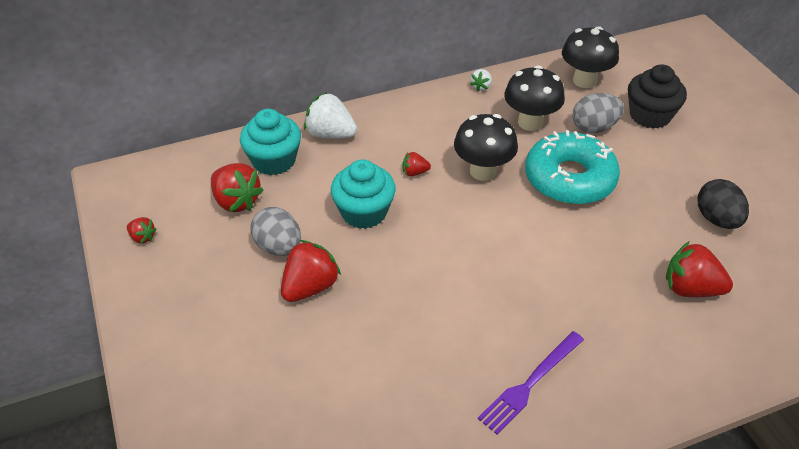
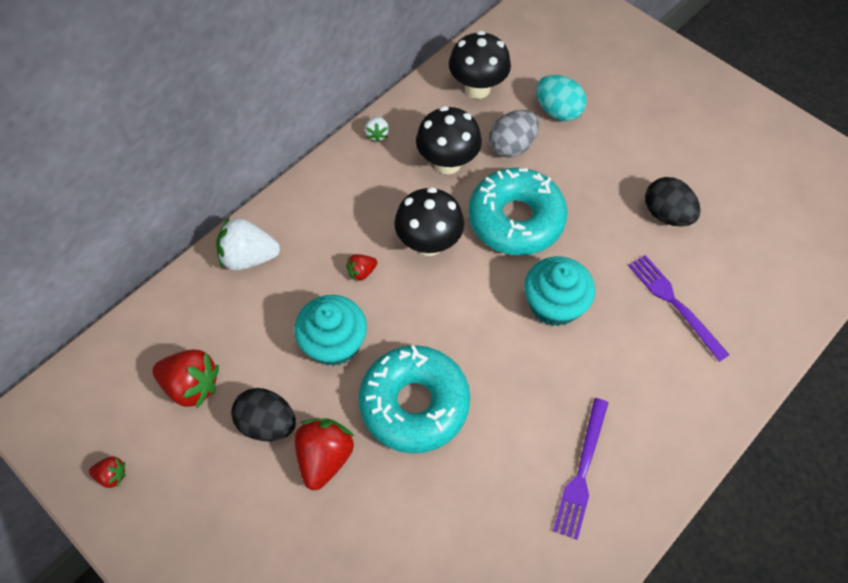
camera: 25 degrees left, 15 degrees up
(274, 161) = (205, 316): turquoise cupcake -> turquoise cupcake (554, 305)
(279, 247) = (267, 423): grey egg -> black egg
(406, 277) = (414, 404): none -> turquoise donut
(650, 115) = (557, 111): black cupcake -> turquoise egg
(690, 288) = (674, 304): red strawberry -> purple fork

